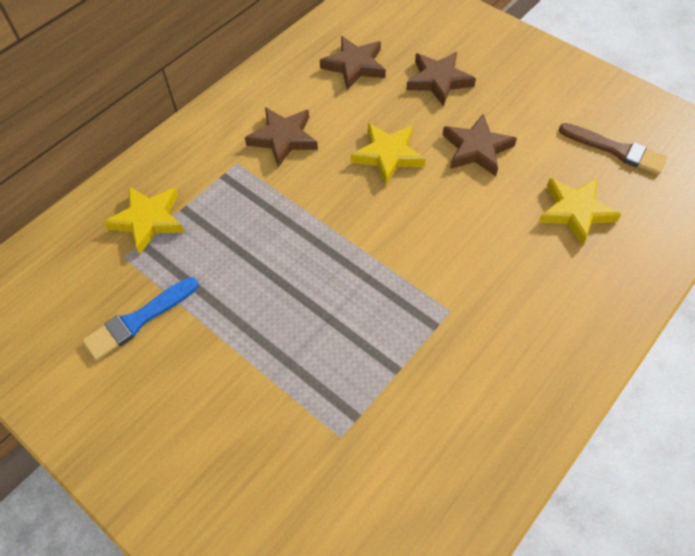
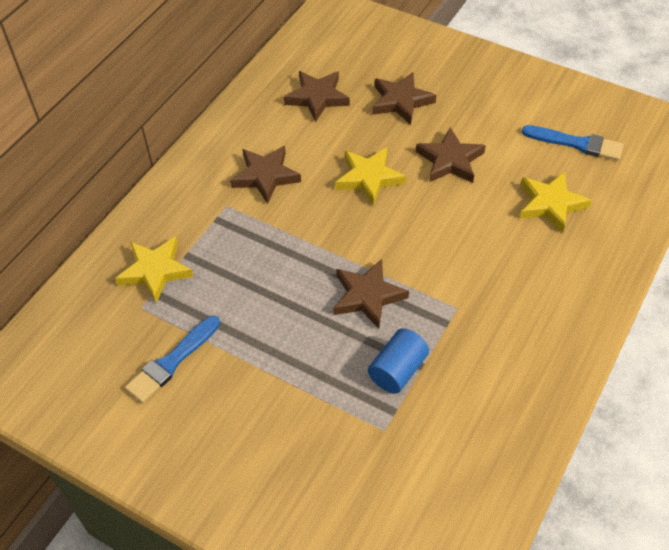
camera: 10 degrees left, 5 degrees down
(357, 282) = (368, 296): none -> brown star
(371, 371) = (398, 370): none -> blue cylinder
(616, 150) = (577, 143): brown brush -> blue brush

